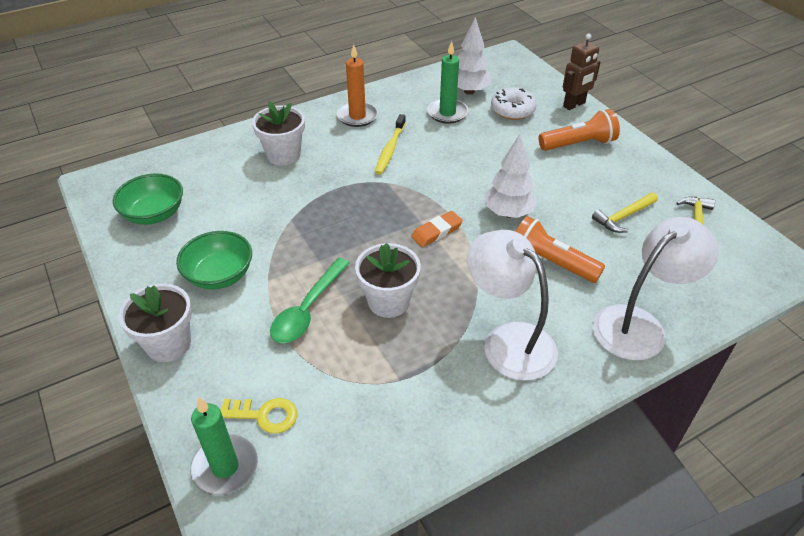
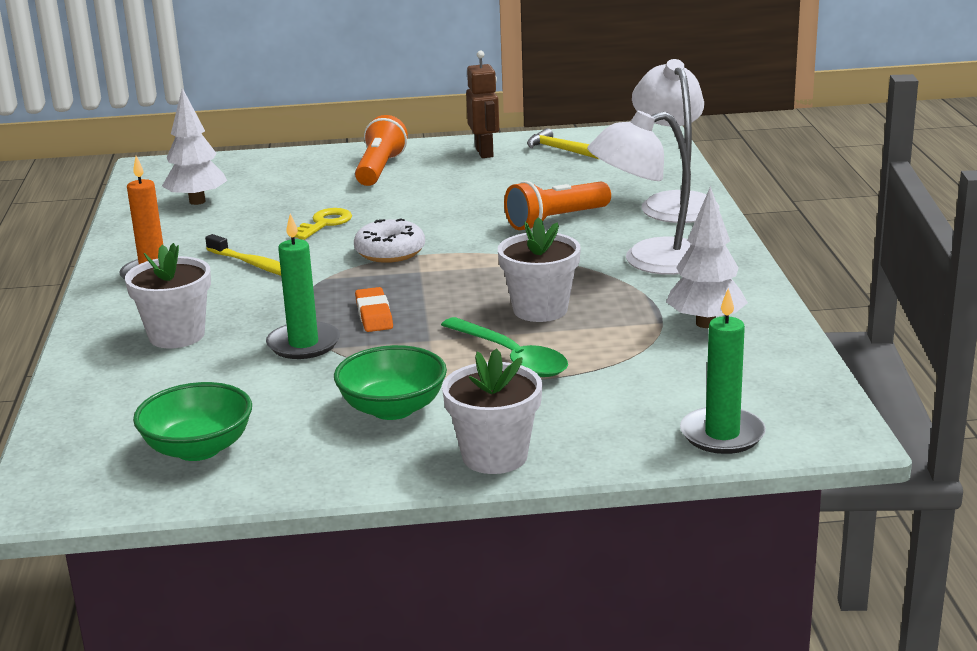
camera: 65 degrees left, 20 degrees down
(264, 415) = (661, 403): yellow key -> yellow key (324, 224)
(437, 232) = (449, 265): orange eraser -> orange eraser (374, 315)
(447, 113) = (226, 221): green candle -> green candle (303, 344)
(508, 213) = (457, 225): white tree -> white tree (705, 323)
(512, 110) = (271, 187): white donut -> white donut (390, 252)
(574, 105) = (305, 156): brown robot -> brown robot (485, 152)
(623, 217) = (521, 176): yellow hammer -> none

